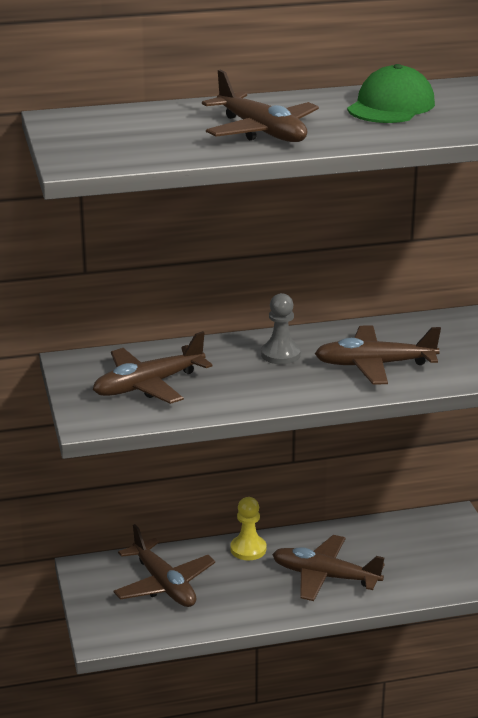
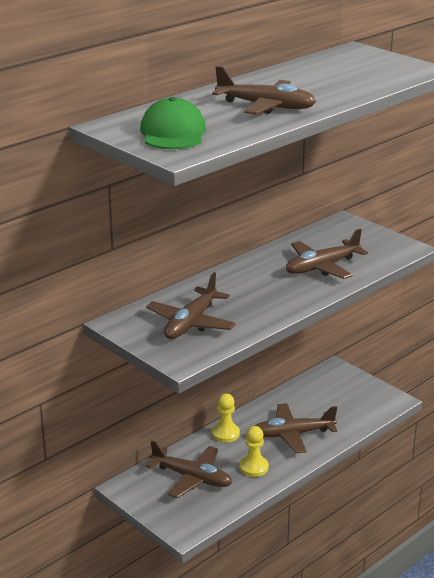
camera: 30 degrees left, 0 degrees up
(243, 598) = (254, 467): none -> yellow pawn
(280, 354) = (254, 277): grey pawn -> none
(391, 106) = (319, 74): green cap -> green cap (173, 133)

